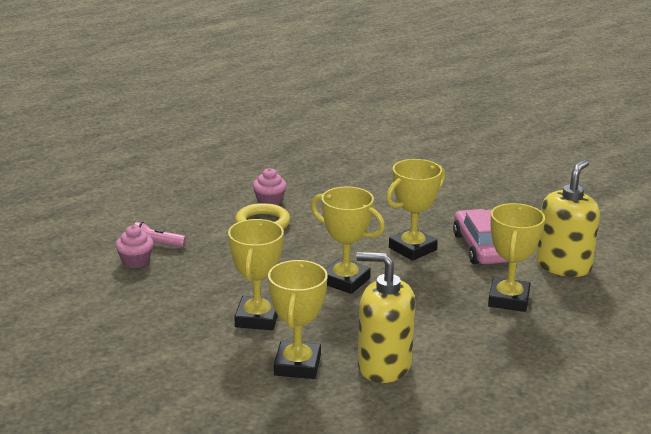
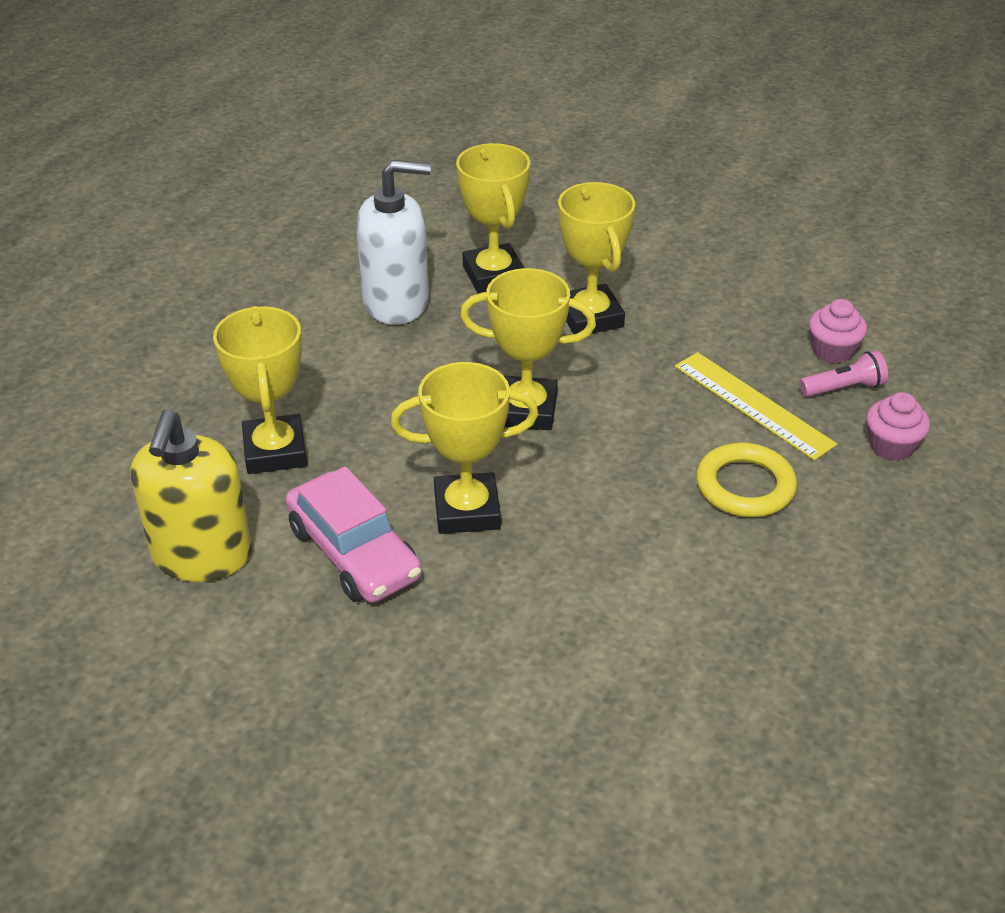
camera: 155 degrees right, 15 degrees up
(215, 250) = (753, 404): none -> yellow ruler
(269, 201) = (786, 546): pink cupcake -> pink cupcake (891, 446)
(384, 365) = (396, 302): yellow soap dispenser -> white soap dispenser
(412, 249) = (467, 510): yellow trophy -> yellow trophy turned 60 degrees clockwise

